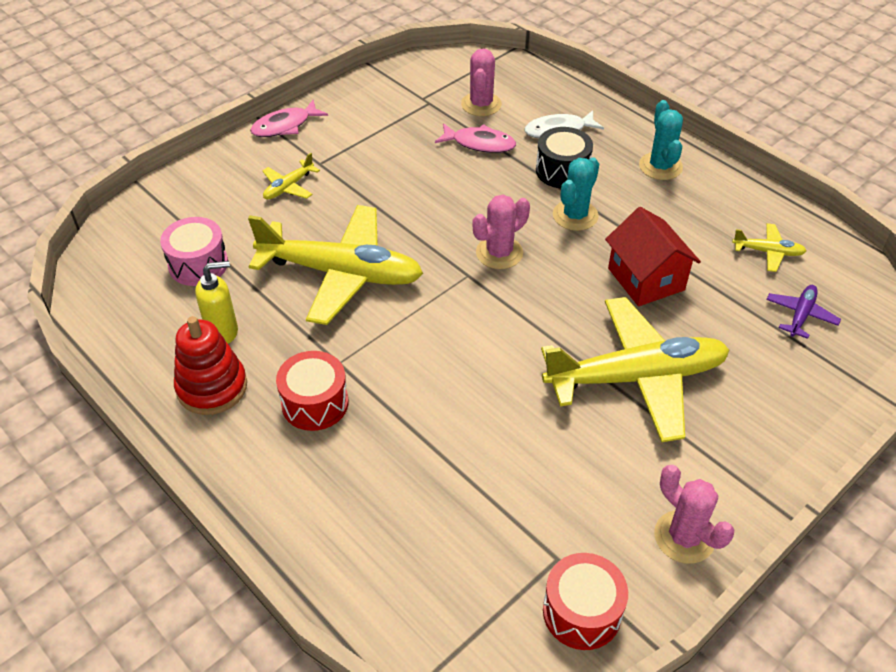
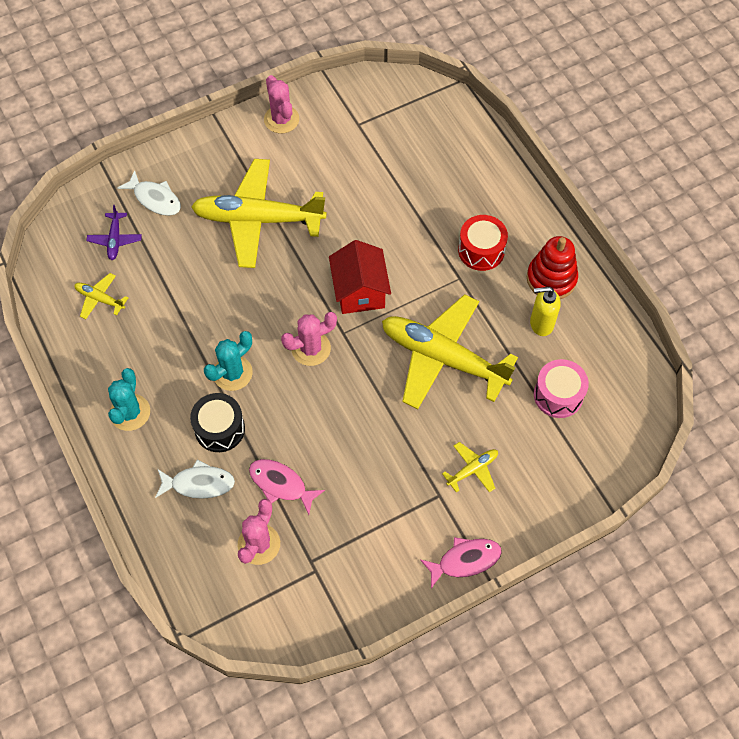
camera: 165 degrees left, 15 degrees up
(582, 612) = (356, 97): red drum -> none
(646, 279) = (208, 296): red house -> red house (360, 291)
(788, 374) = (155, 199): none -> white fish
(800, 315) = (115, 240): purple plane -> purple plane turned 45 degrees counterclockwise

